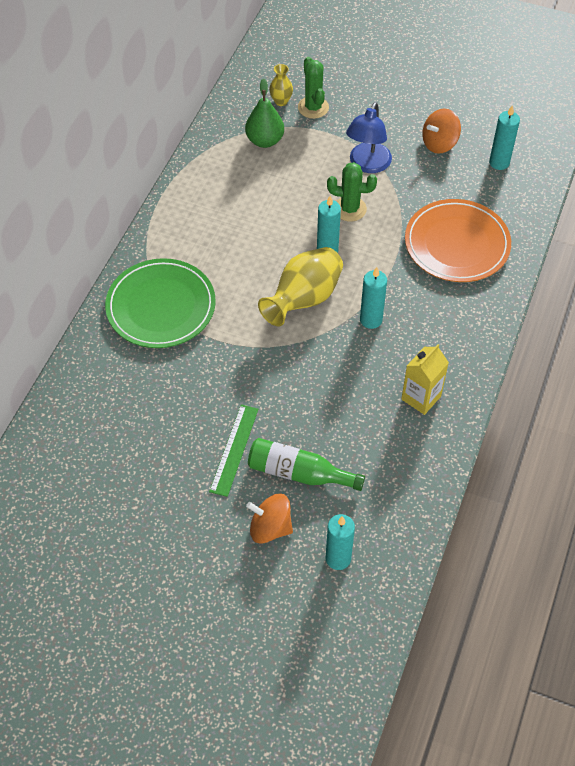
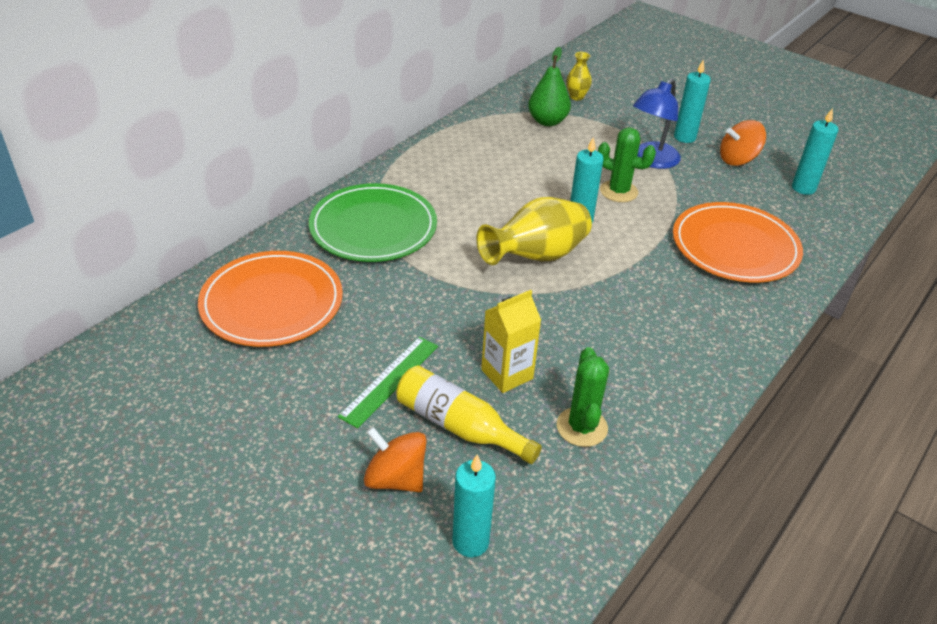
camera: 15 degrees right, 15 degrees down
(113, 406) = (272, 302): none -> orange plate
(299, 473) = (459, 426): green bottle -> yellow bottle
(313, 107) = (608, 107): green cactus -> green cactus (582, 427)
(371, 320) = (608, 293): turquoise candle -> turquoise candle (684, 137)
(421, 397) = (646, 385): yellow carton -> yellow carton (507, 374)

